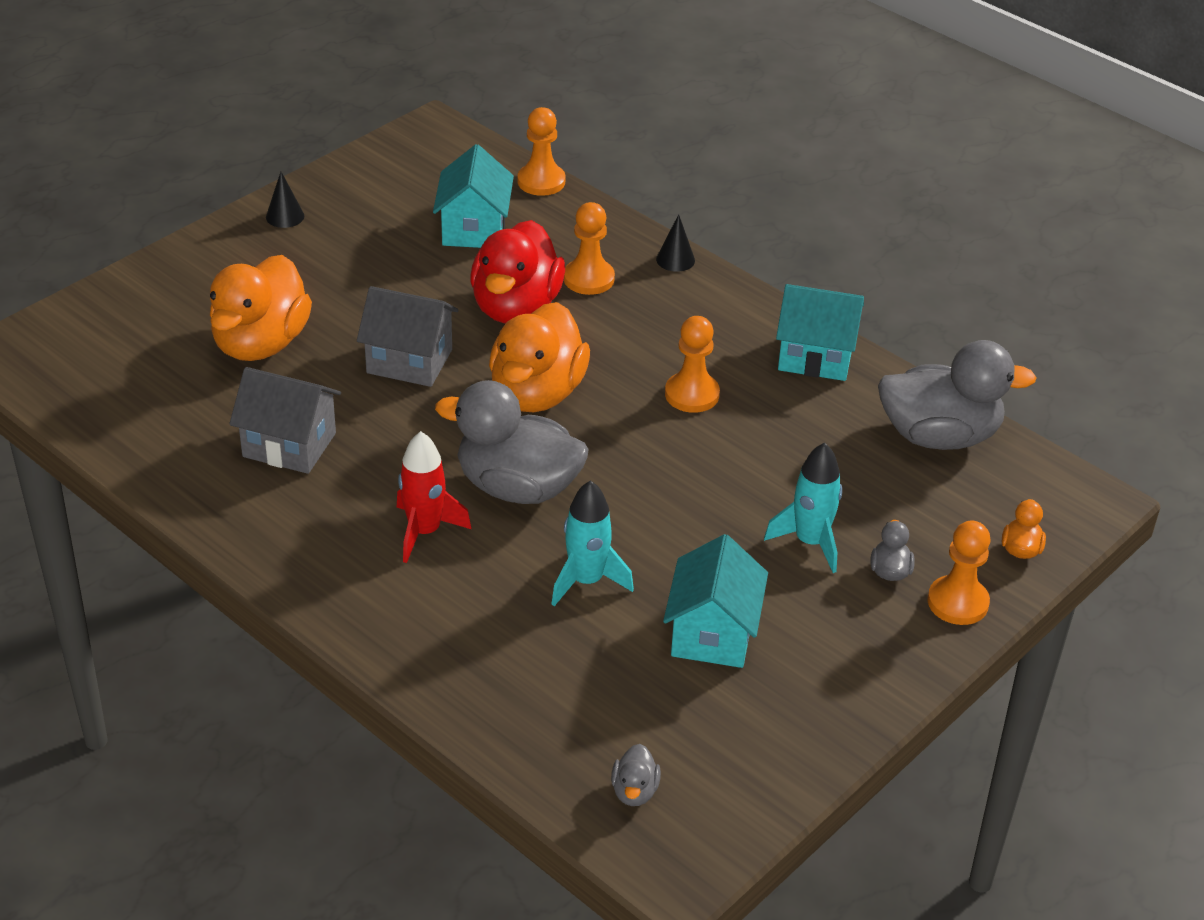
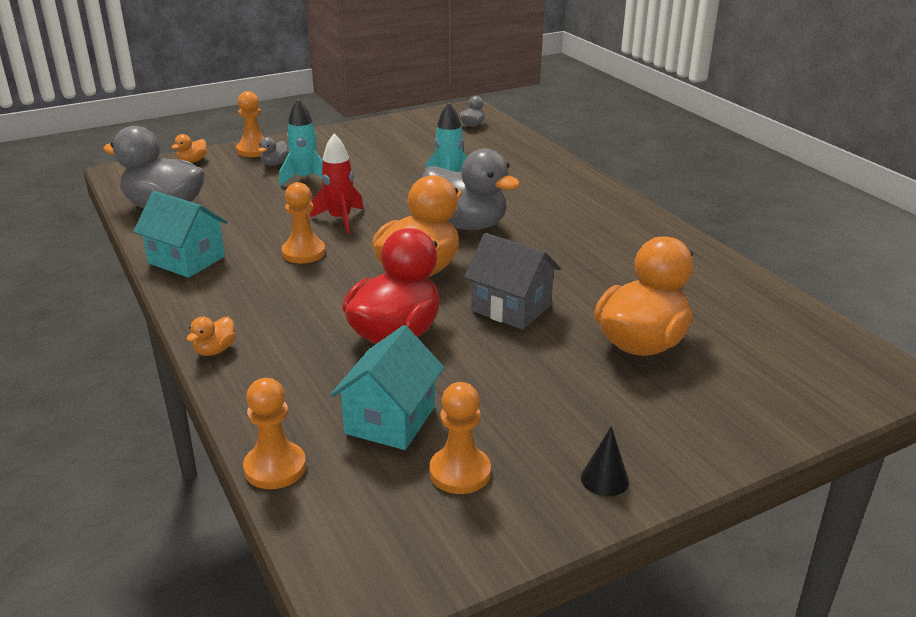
camera: 160 degrees left, 10 degrees down
(289, 445) = (623, 269): grey house -> none
(424, 532) = (537, 214): red rocket -> red rocket (340, 219)
(589, 279) = (311, 347): orange pawn -> orange pawn (460, 472)
(675, 259) = (215, 350): black cone -> orange duck
(712, 634) = (394, 158): turquoise house -> none

